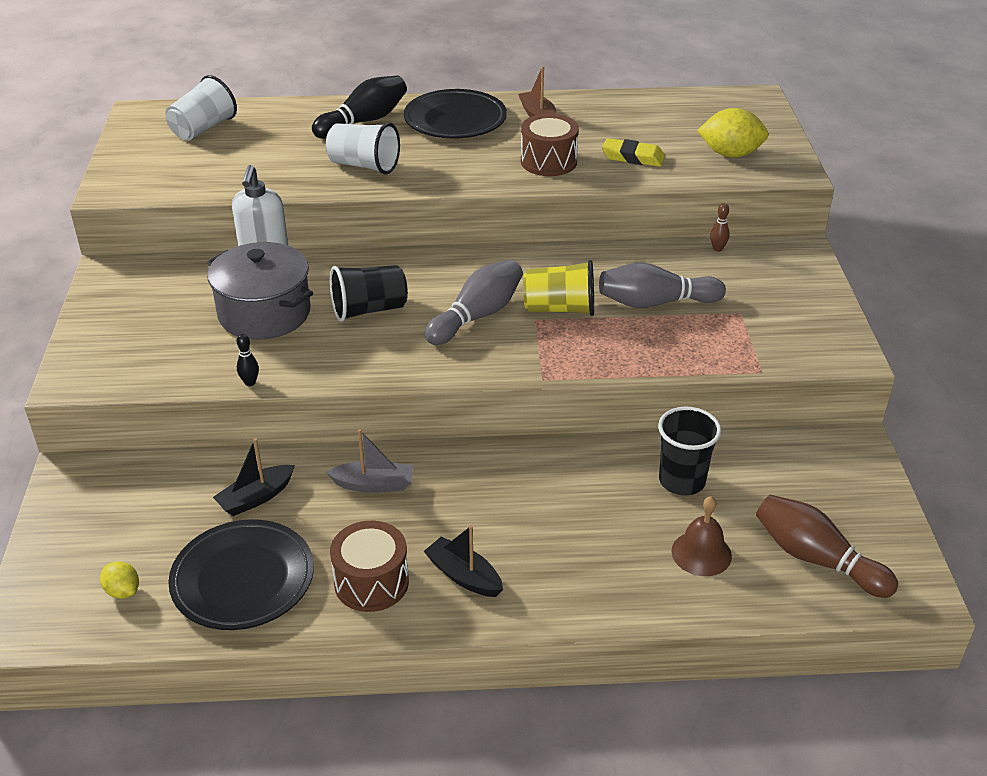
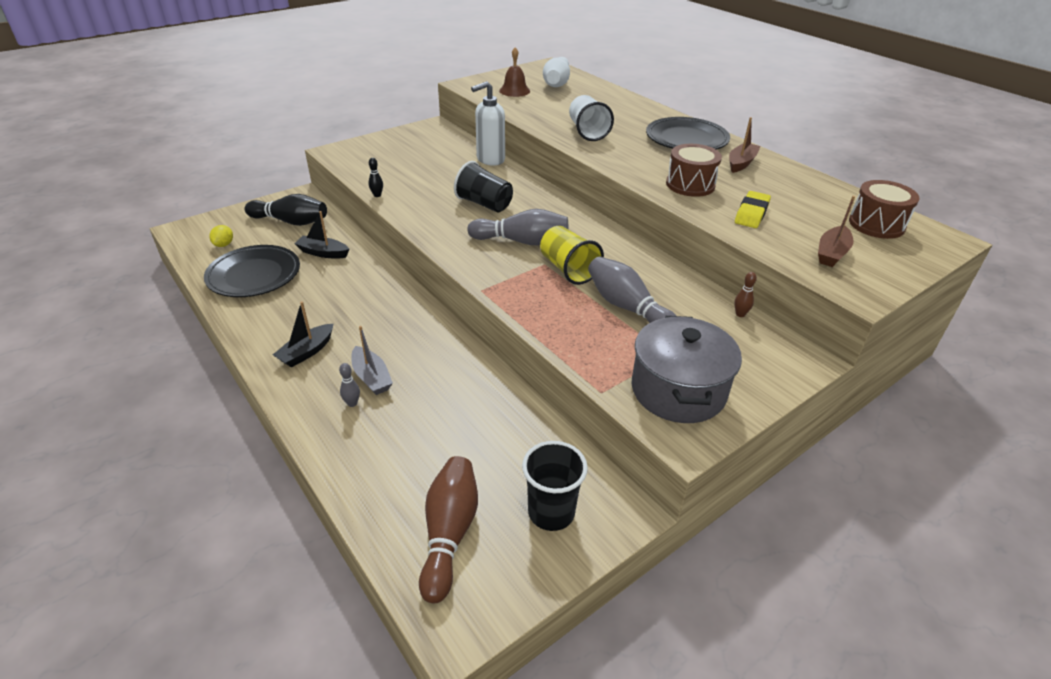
camera: 55 degrees right, 0 degrees up
(203, 129) = (557, 82): white cup -> white bowling pin
(264, 313) = (444, 176): grey pot -> grey pot (678, 390)
(363, 121) = (636, 116): black bowling pin -> black bowling pin (290, 222)
(371, 582) = (279, 319): brown drum -> brown drum (876, 224)
(374, 484) = (365, 286): grey boat -> grey boat (371, 377)
(464, 576) = (307, 352): black boat -> black boat turned 150 degrees counterclockwise
(588, 566) = (352, 403): none -> grey bowling pin
(633, 157) = (751, 213): yellow eraser -> yellow eraser turned 45 degrees clockwise
(682, 481) = (480, 418): black cup -> black cup (551, 512)
(701, 553) = (406, 458): brown bell -> brown bell (514, 91)
(730, 154) = (832, 253): yellow lemon -> brown boat

